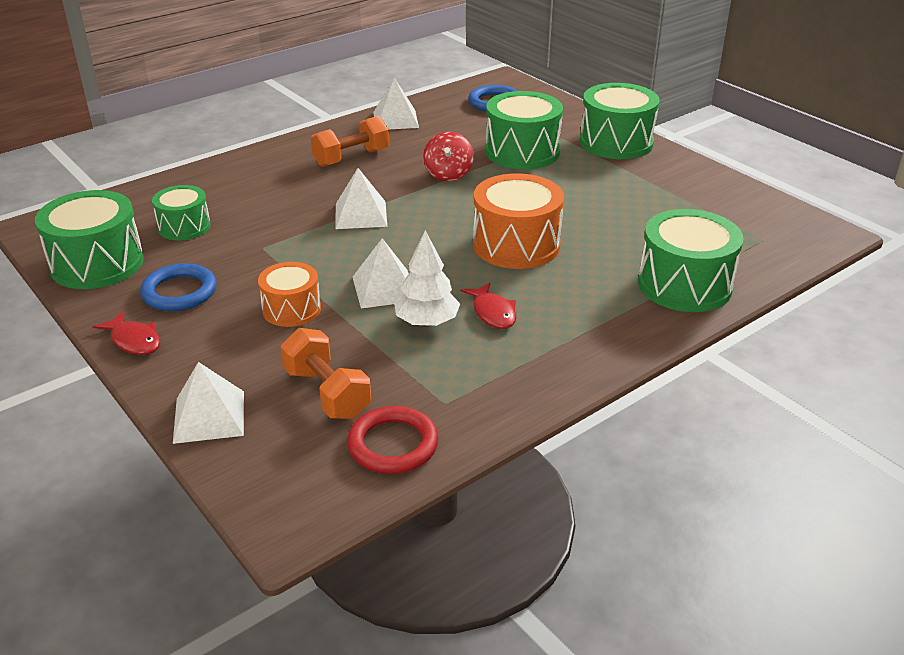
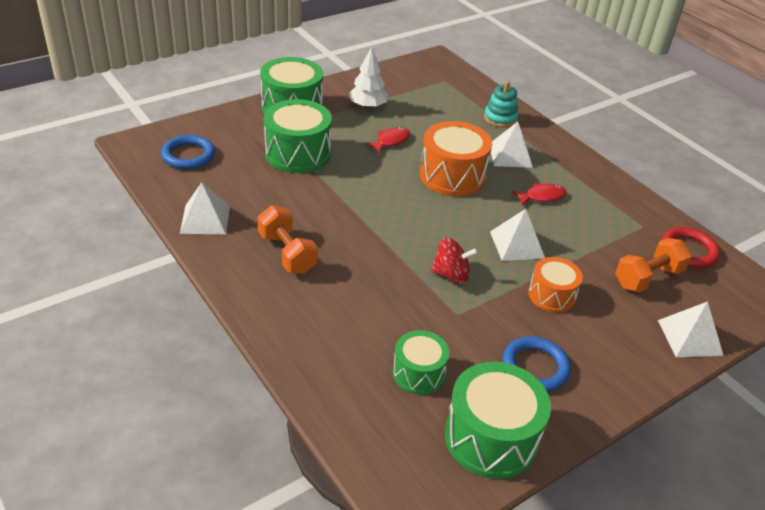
camera: 90 degrees left, 5 degrees up
(134, 341) = (611, 391): red fish -> red fish (390, 141)
(361, 215) = (401, 252): white pyramid -> white pyramid (510, 155)
(427, 322) = (557, 227): white tree -> white tree (367, 106)
(448, 174) = (332, 197): red spinning top -> red spinning top (451, 275)
(684, 285) = (500, 118): green drum -> turquoise stacking toy

